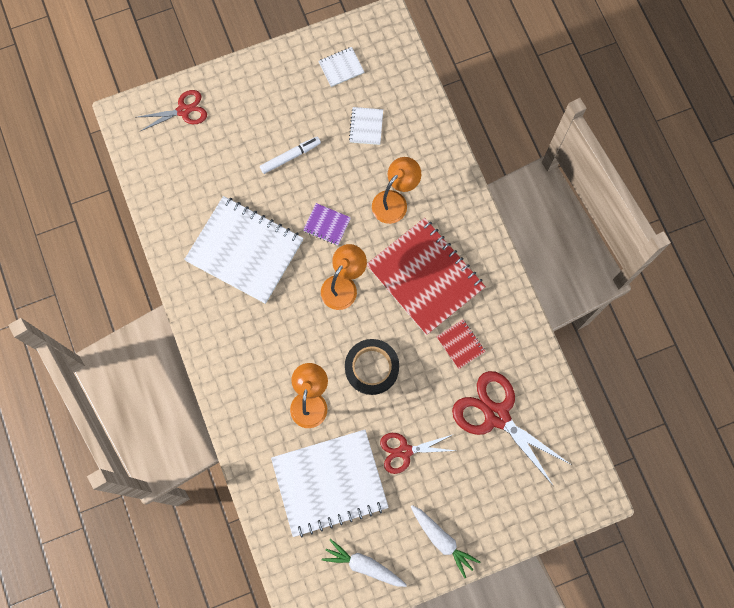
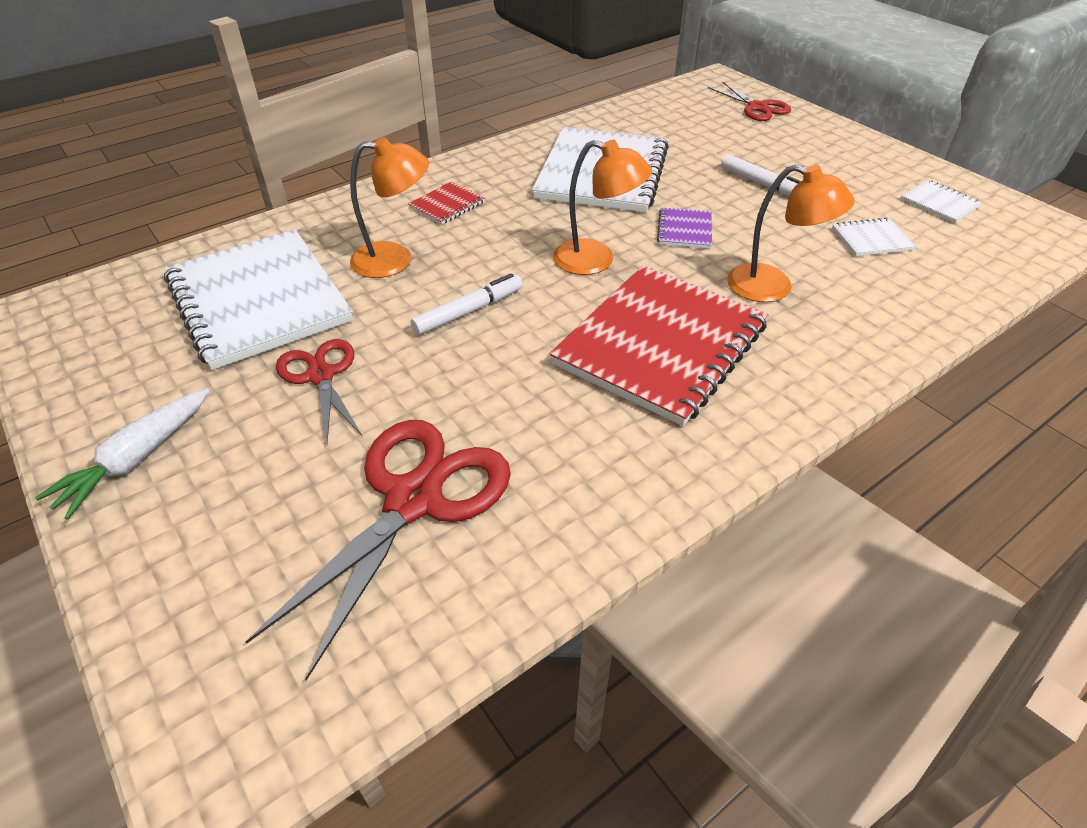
camera: 75 degrees right, 30 degrees down
(364, 565) = (105, 362): white carrot -> none
(371, 368) = (468, 311): black tape -> white marker
(460, 344) = (551, 414): red notebook -> red notebook (447, 205)

